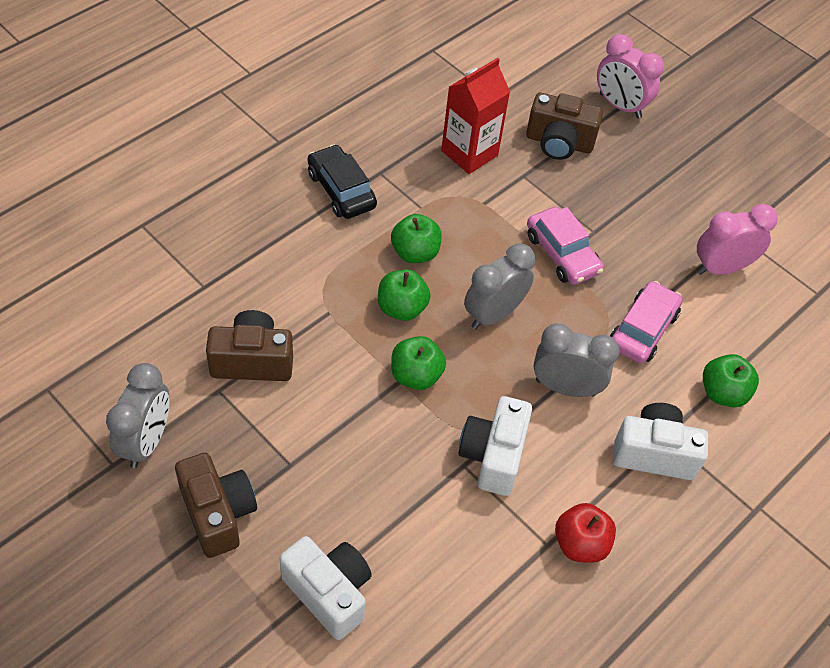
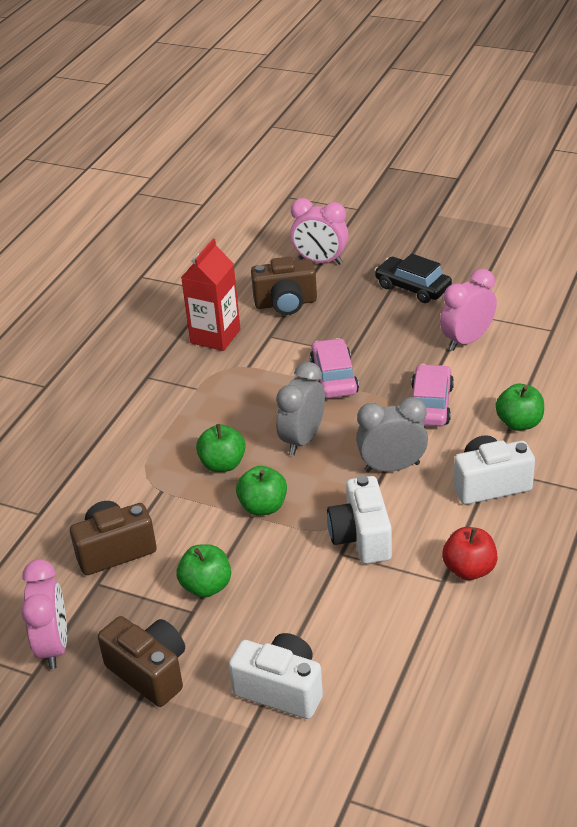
camera: 15 degrees left, 15 degrees down
(146, 441) = (54, 645): grey clock -> pink clock
(341, 190) = (120, 401): black car -> black car (412, 287)
(415, 253) = (211, 421): green apple -> green apple (206, 586)
(562, 254) = (334, 377): pink car -> pink car turned 135 degrees counterclockwise

